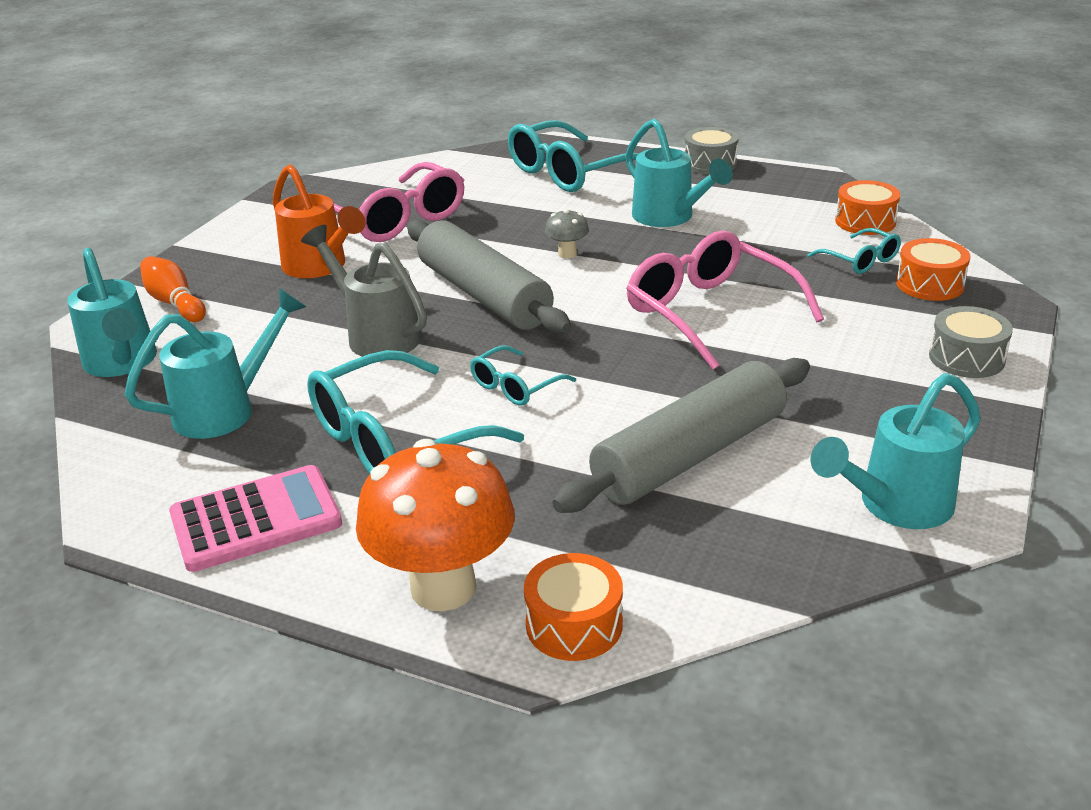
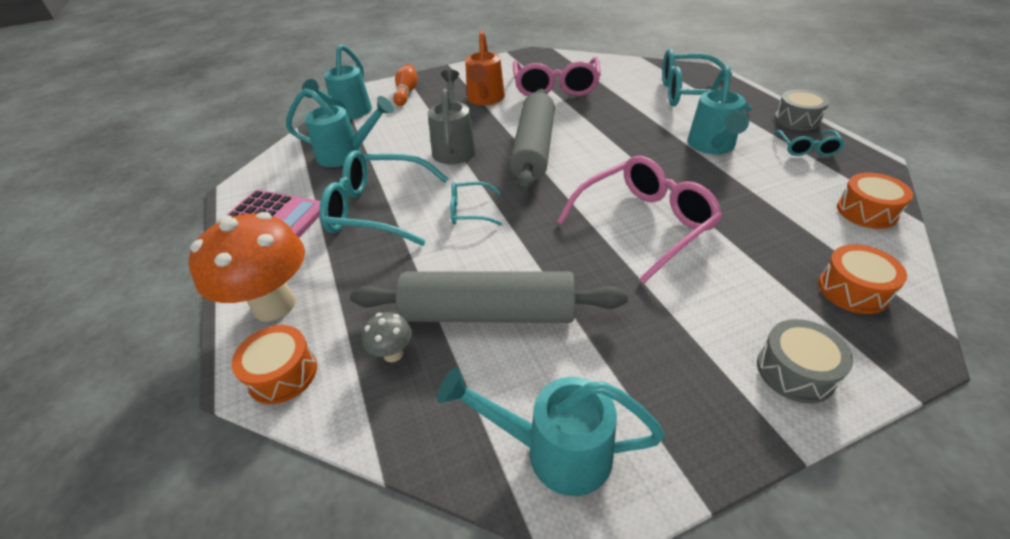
camera: 45 degrees right, 10 degrees up
(567, 254) = (614, 144): grey mushroom -> grey mushroom (393, 353)
(710, 313) = (643, 224): pink glasses -> pink glasses turned 45 degrees clockwise
(860, 260) = (816, 240): turquoise glasses -> turquoise glasses (806, 148)

